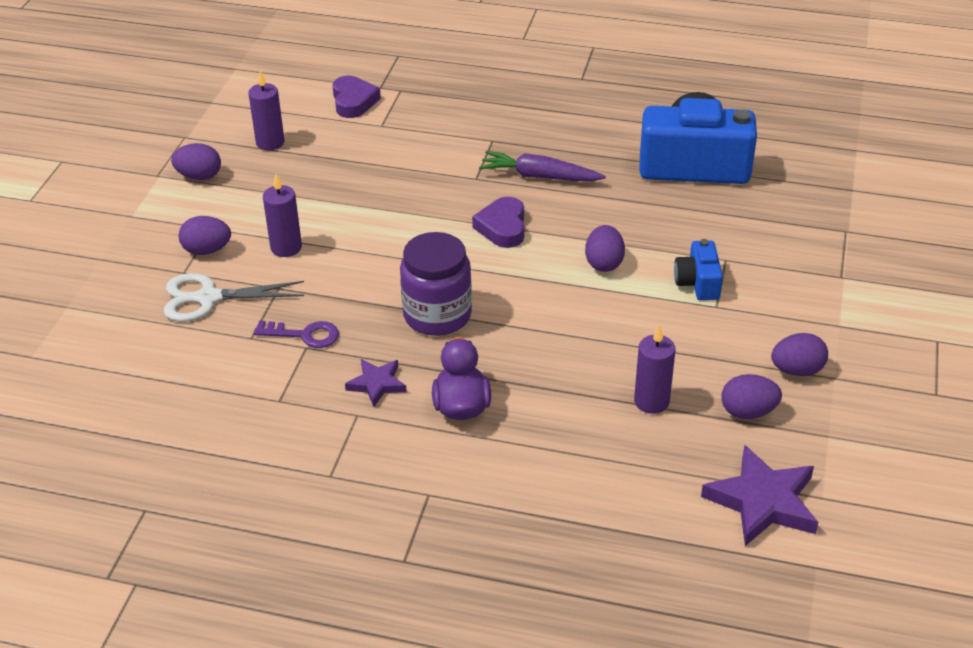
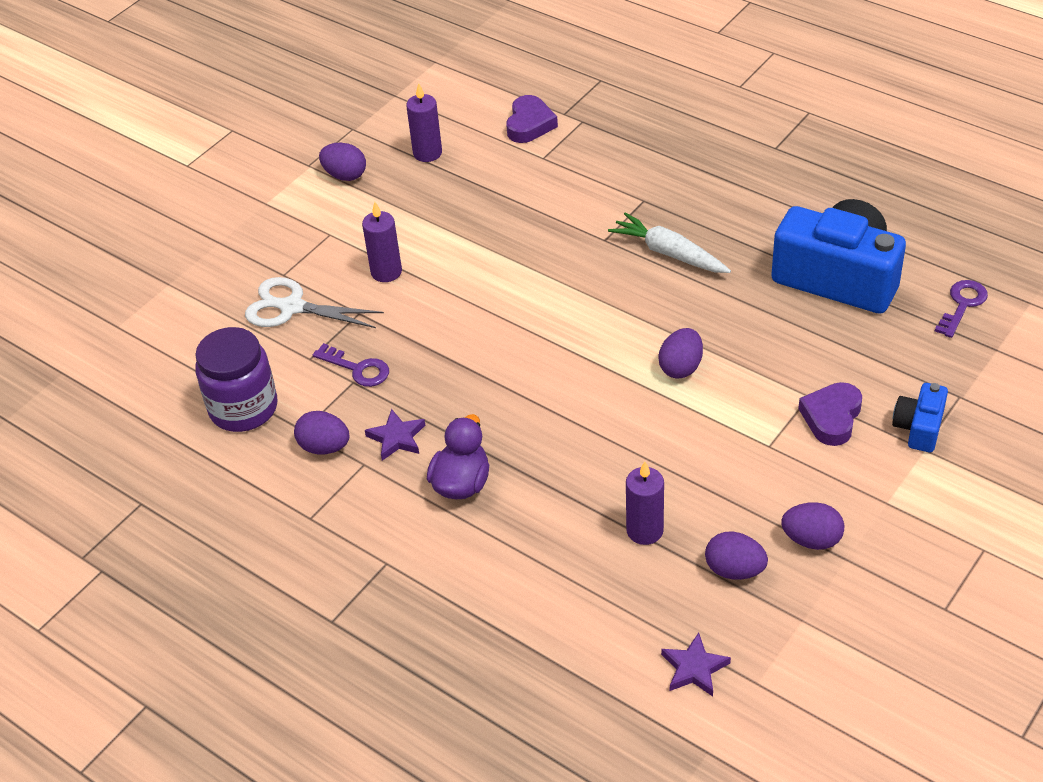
camera: 25 degrees right, 5 degrees up
(207, 250) = (314, 257): purple egg -> purple egg (324, 447)
(437, 315) = (489, 381): purple jar -> purple jar (243, 408)
(502, 227) = (601, 301): purple heart -> purple heart (831, 417)
(539, 176) = (669, 253): purple carrot -> white carrot
(698, 283) = (765, 414): blue camera -> blue camera (919, 428)
(762, 501) = (694, 668): purple star -> purple star, size x0.57
(805, 163) = (962, 305): none -> purple key

